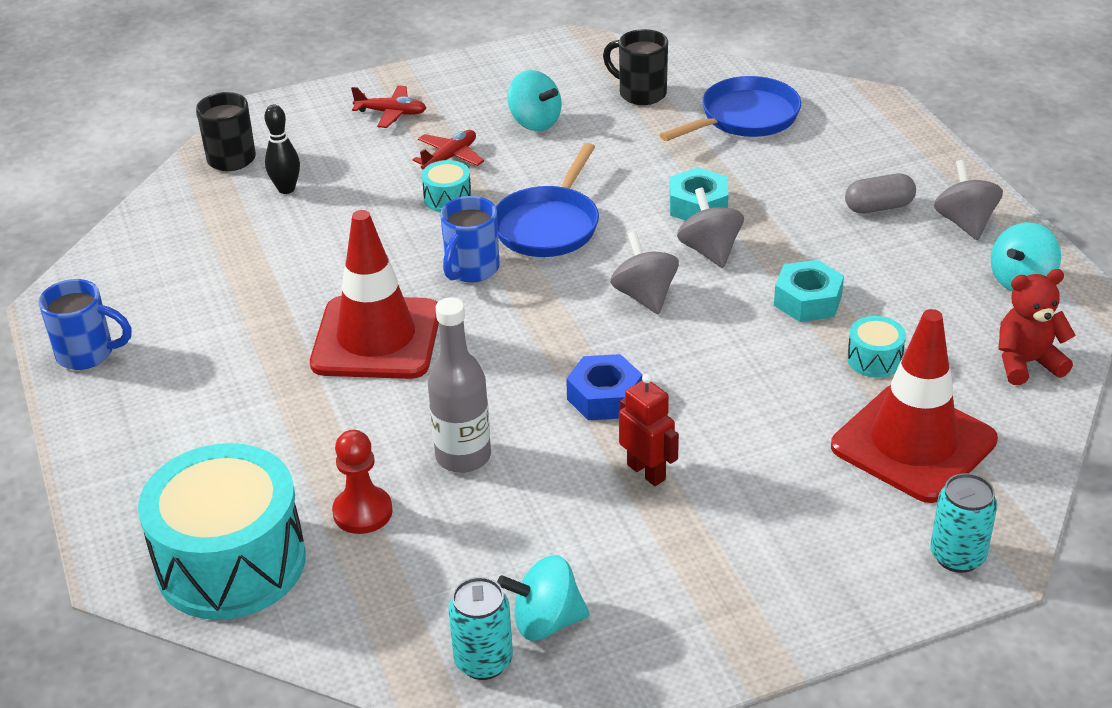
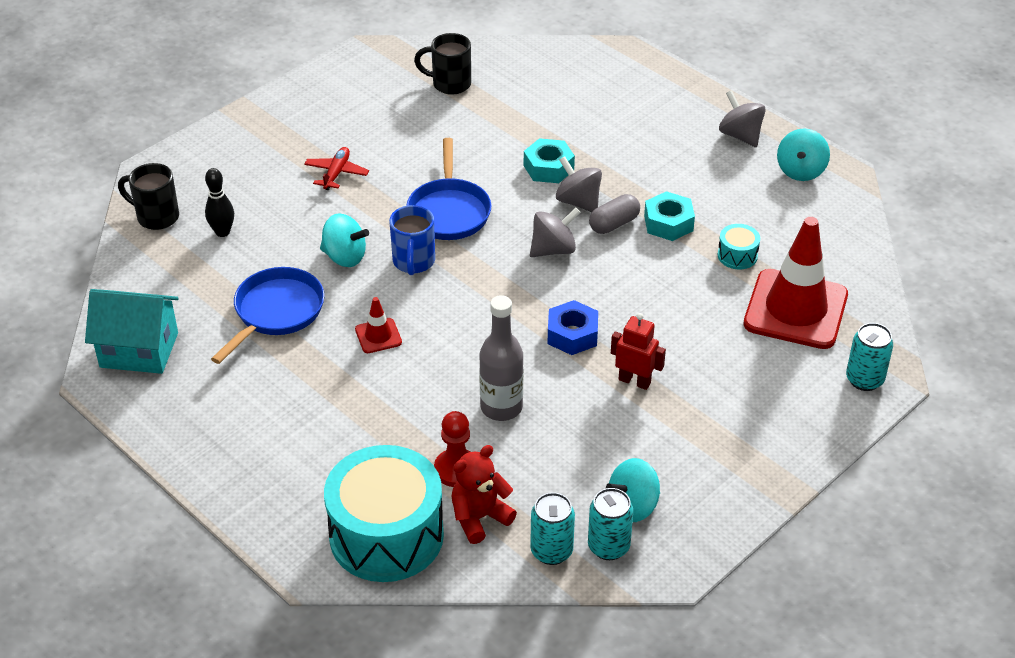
camera: 25 degrees left, 5 degrees up
(87, 354) = (158, 411): blue mug -> none
(114, 286) = (139, 350): none -> turquoise house
(376, 338) = (378, 336): red traffic cone -> red traffic cone, size x0.43
(391, 113) = (264, 146): red plane -> none
(410, 644) = (551, 551): none -> turquoise can
(447, 198) = (357, 208): turquoise drum -> none
(535, 122) = (383, 127): turquoise spinning top -> turquoise spinning top (345, 257)
(644, 296) = (553, 249): grey spinning top -> grey spinning top turned 105 degrees clockwise
(744, 118) = (539, 87): blue pan -> blue pan (276, 312)
(878, 207) = (675, 137): grey capsule -> grey capsule (614, 224)
(1026, 363) = (835, 231): red teddy bear -> red teddy bear (479, 518)

